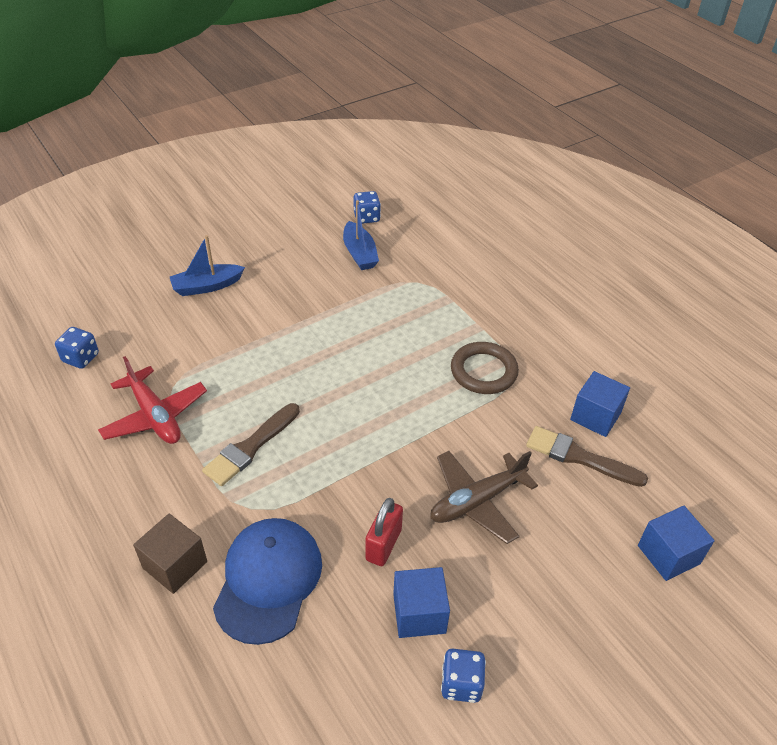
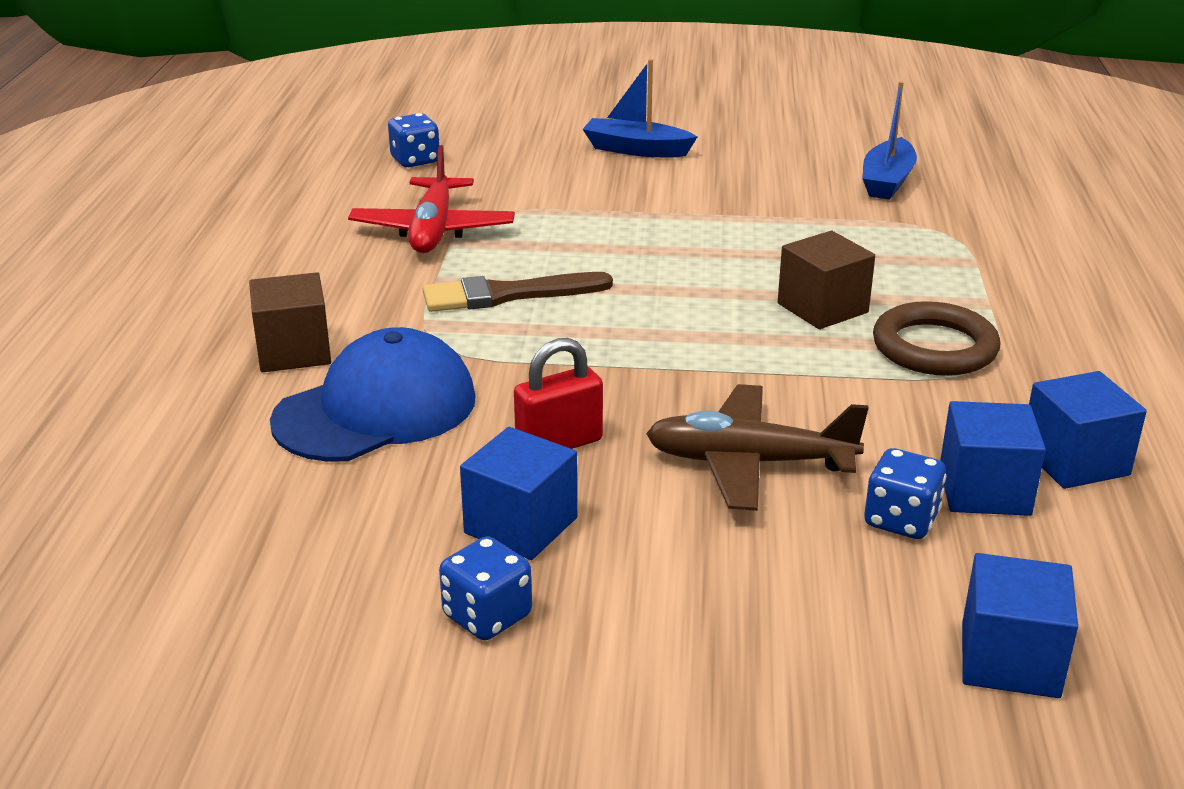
camera: 40 degrees right, 15 degrees down
(366, 217) = (943, 153): blue dice -> blue dice (901, 520)
(413, 370) = (822, 308): none -> brown cube
(579, 457) = (984, 490): brown brush -> blue cube

